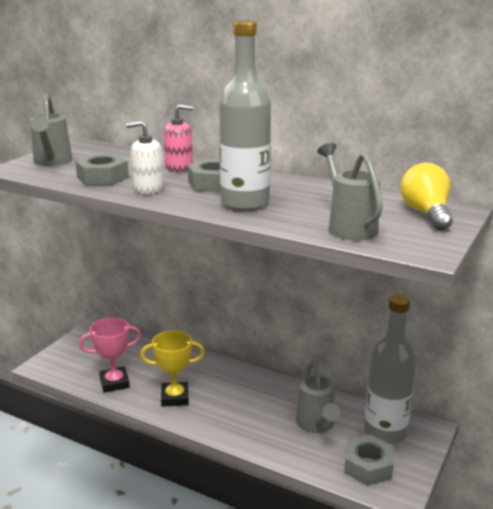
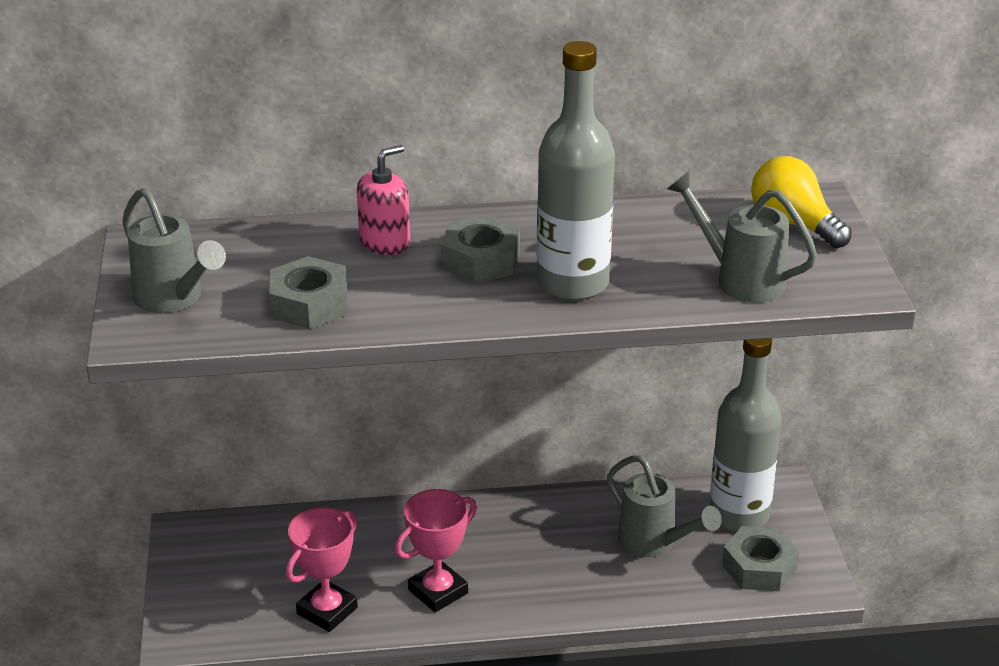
camera: 35 degrees left, 10 degrees up
(148, 188) = (409, 302): white soap dispenser -> none
(175, 397) = (438, 591): yellow trophy -> pink trophy

